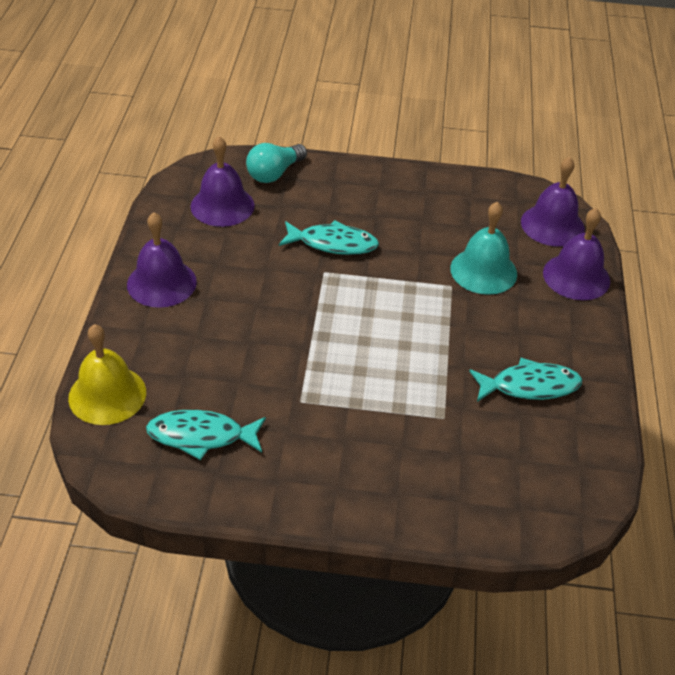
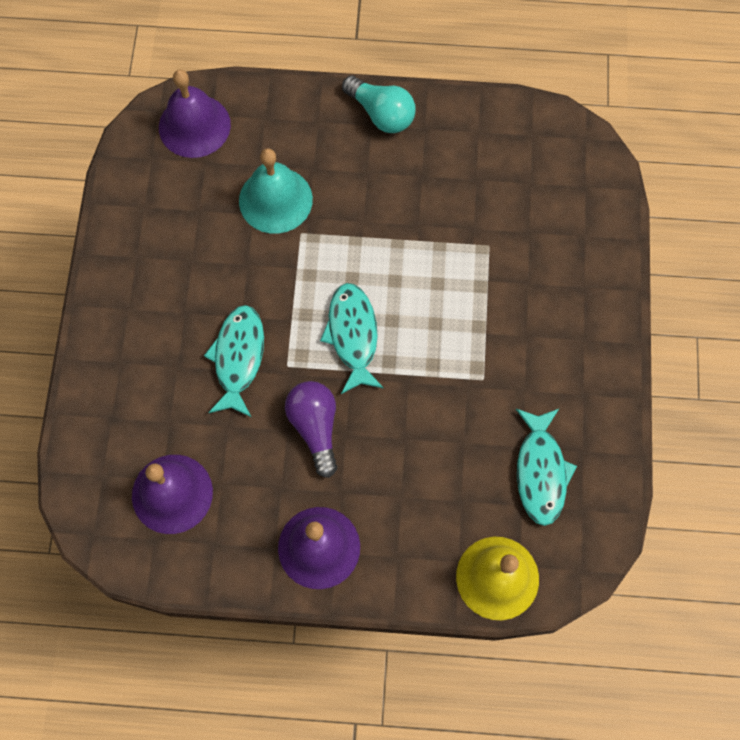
camera: 90 degrees left, 25 degrees up
(266, 285) = (315, 428): none -> purple light bulb
(274, 173) = (104, 435): turquoise light bulb -> turquoise light bulb (381, 114)
(529, 386) = (440, 167): turquoise fish -> turquoise fish (353, 335)
(576, 276) = (279, 111): purple bell -> none

